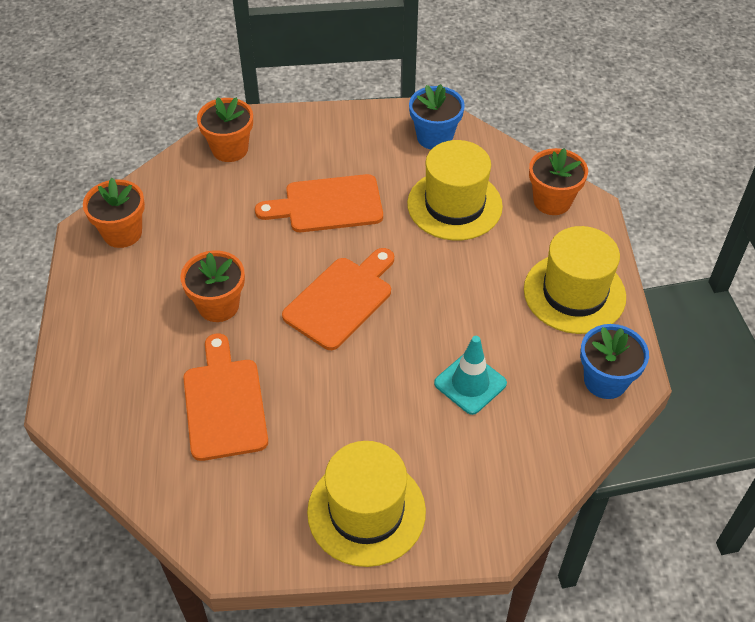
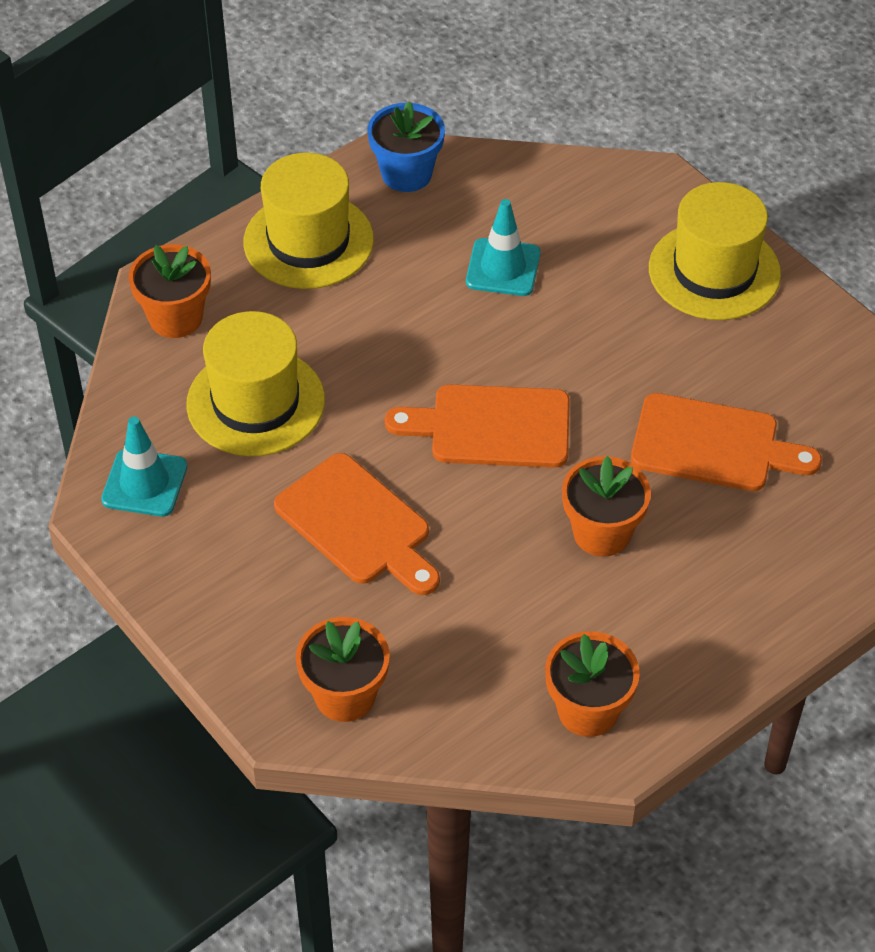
camera: 125 degrees left, 0 degrees up
(224, 403) = (713, 445): orange cutting board -> orange cutting board turned 120 degrees counterclockwise
(434, 137) = (144, 483): blue flower pot -> turquoise traffic cone

